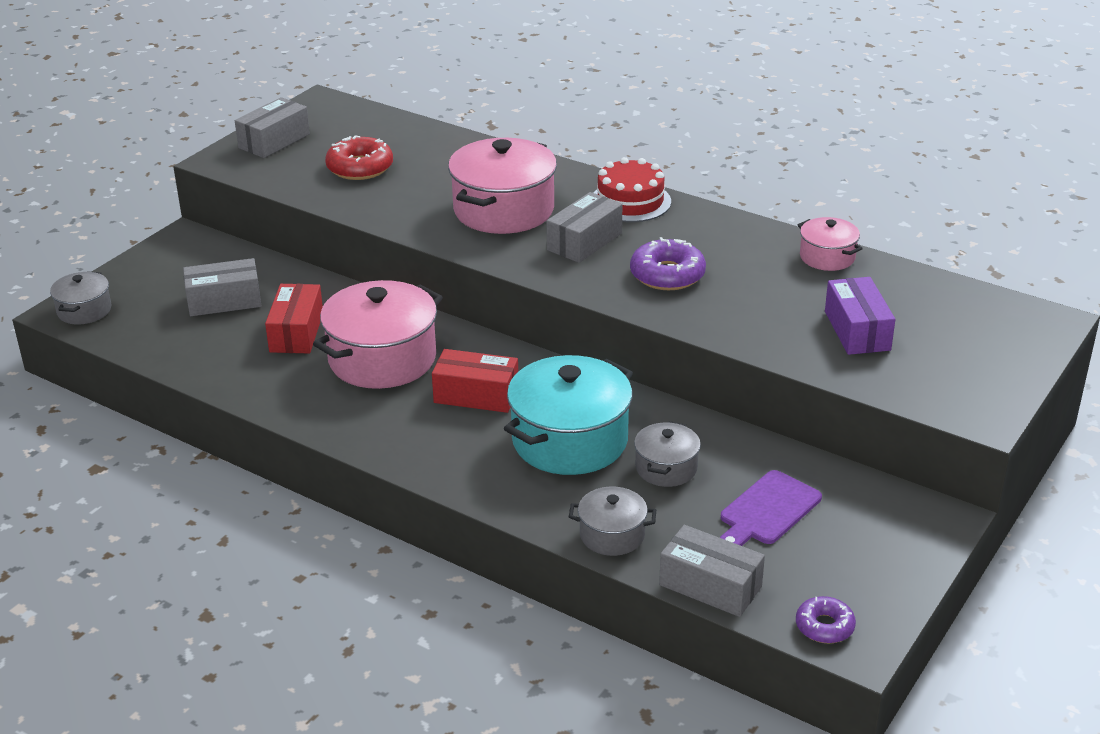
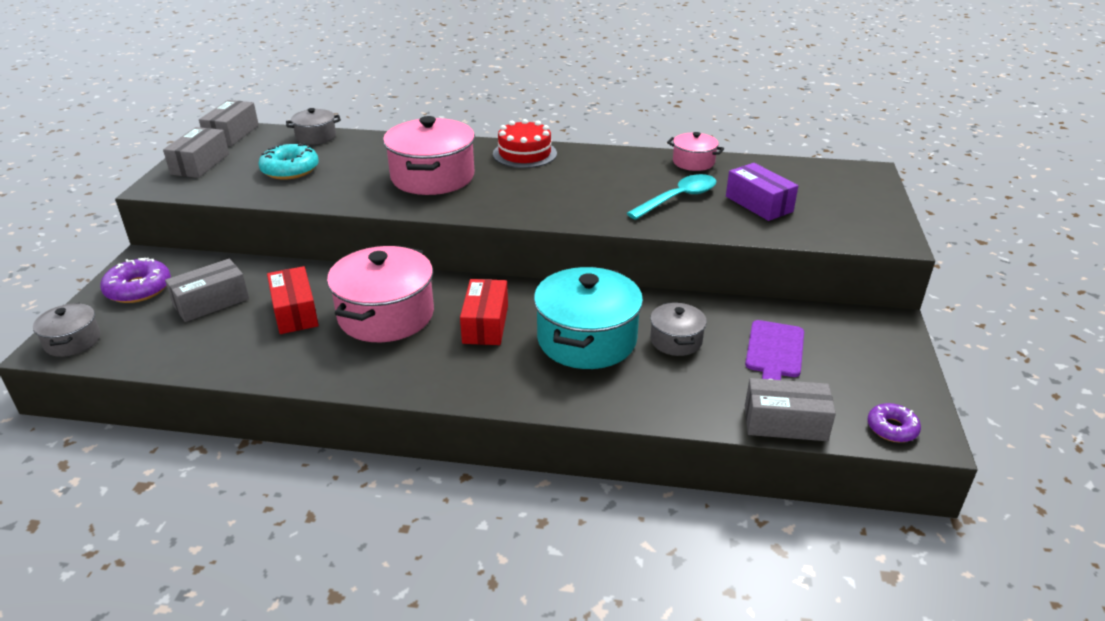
camera: 25 degrees left, 0 degrees up
(360, 168) = (290, 170): red donut -> turquoise donut
(476, 395) = (485, 324): red box -> red box turned 75 degrees counterclockwise
(584, 242) = (513, 186): grey box -> grey box (232, 134)
(612, 535) = (678, 405): grey pot -> grey pot (316, 137)
(667, 275) = (594, 196): purple donut -> purple donut (138, 289)
(764, 301) = (678, 198): none -> turquoise spoon

